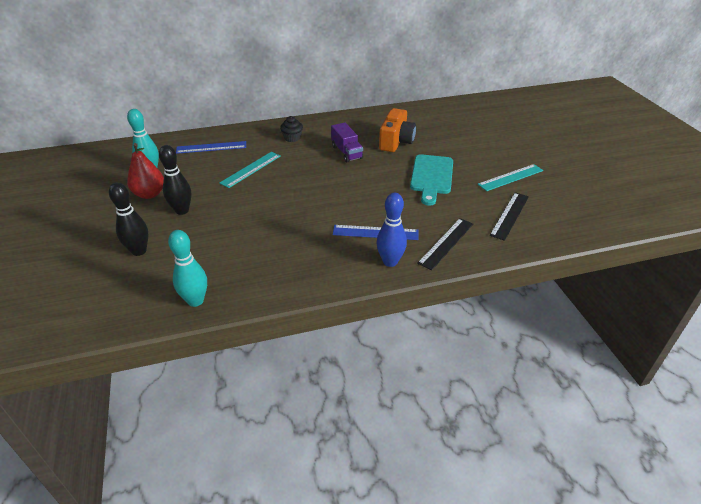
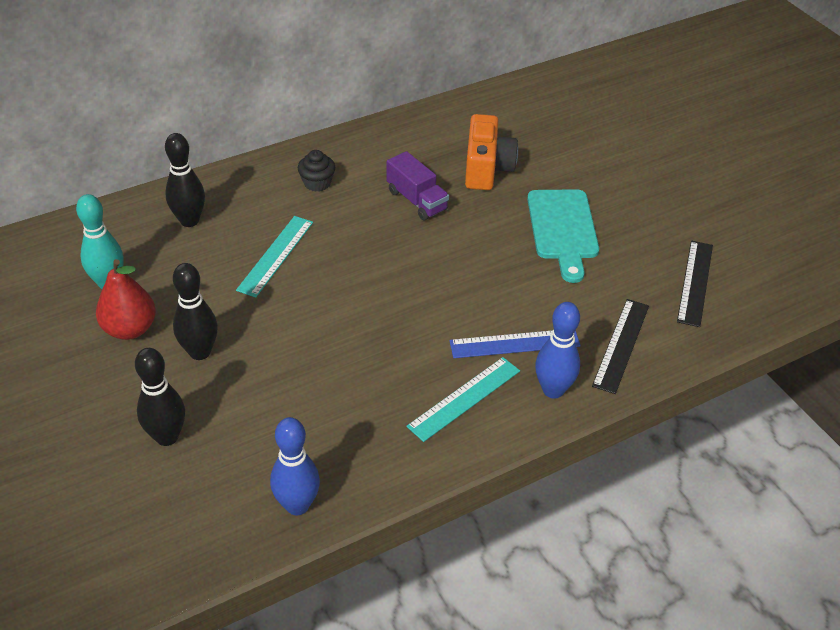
camera: 15 degrees left, 5 degrees up
(195, 301) = (297, 505): turquoise bowling pin -> blue bowling pin
(211, 147) = (189, 221): blue ruler -> black bowling pin
(510, 177) = (677, 213): turquoise ruler -> turquoise ruler (464, 398)

